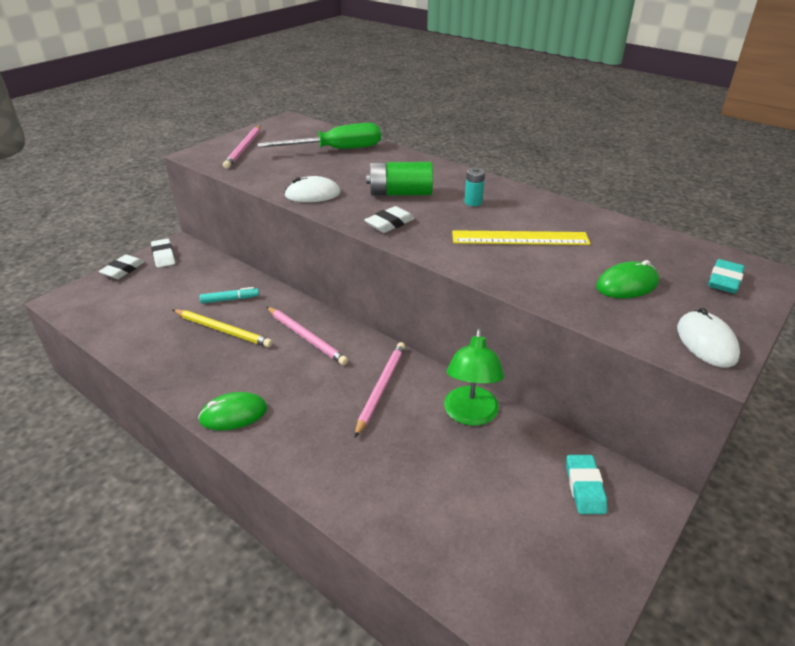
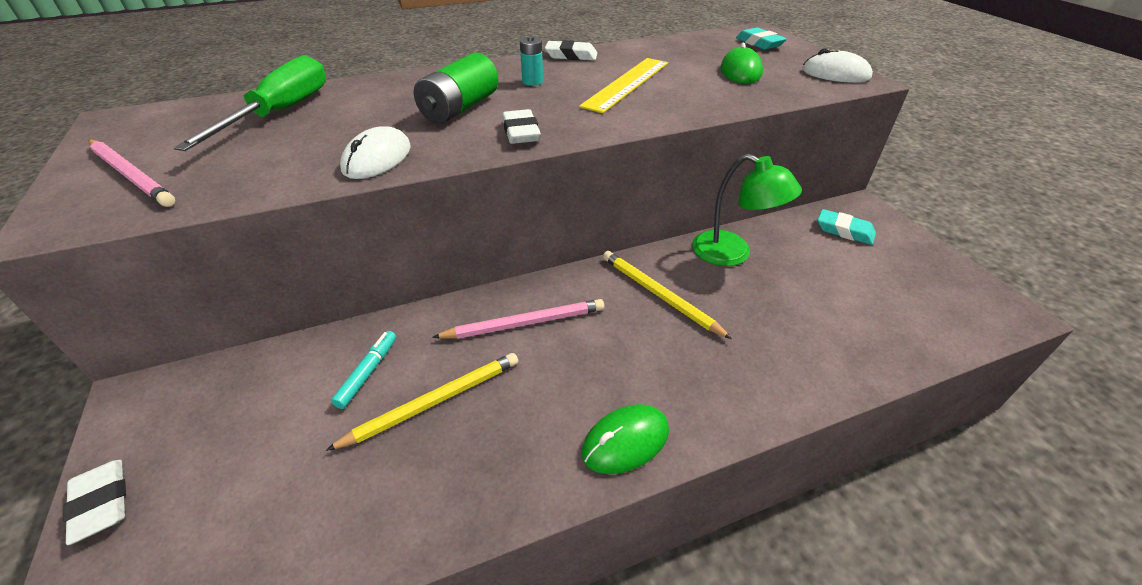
camera: 60 degrees left, 5 degrees up
(164, 256) = (141, 426): white eraser -> white eraser (571, 56)
(233, 414) = (625, 441): green mouse -> green mouse turned 45 degrees clockwise
(381, 388) = (659, 295): pink pencil -> yellow pencil

